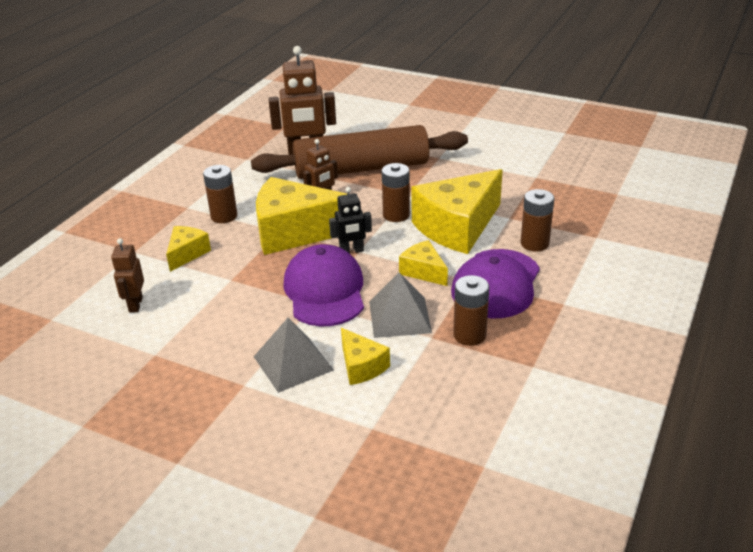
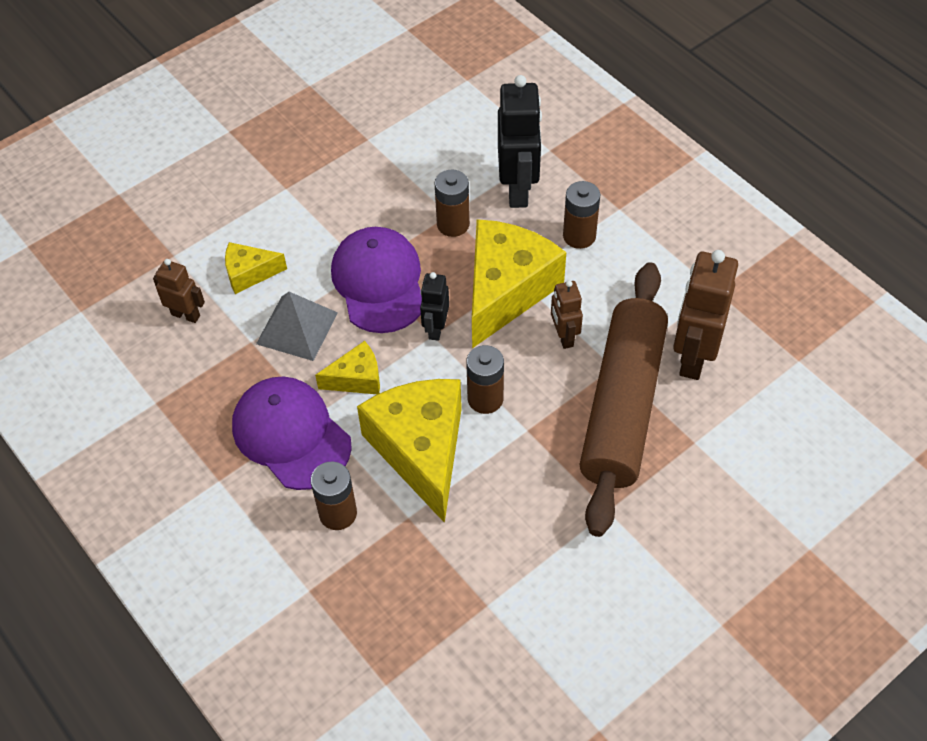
camera: 115 degrees right, 20 degrees up
(135, 304) = (452, 137): brown robot -> brown robot (186, 315)
(187, 254) = (518, 190): yellow cheese -> black robot
(293, 363) = (288, 227): grey pyramid -> none
(325, 291) = (379, 282): purple cap -> purple cap turned 120 degrees counterclockwise
(469, 335) = (231, 372): brown battery -> brown battery (453, 224)

